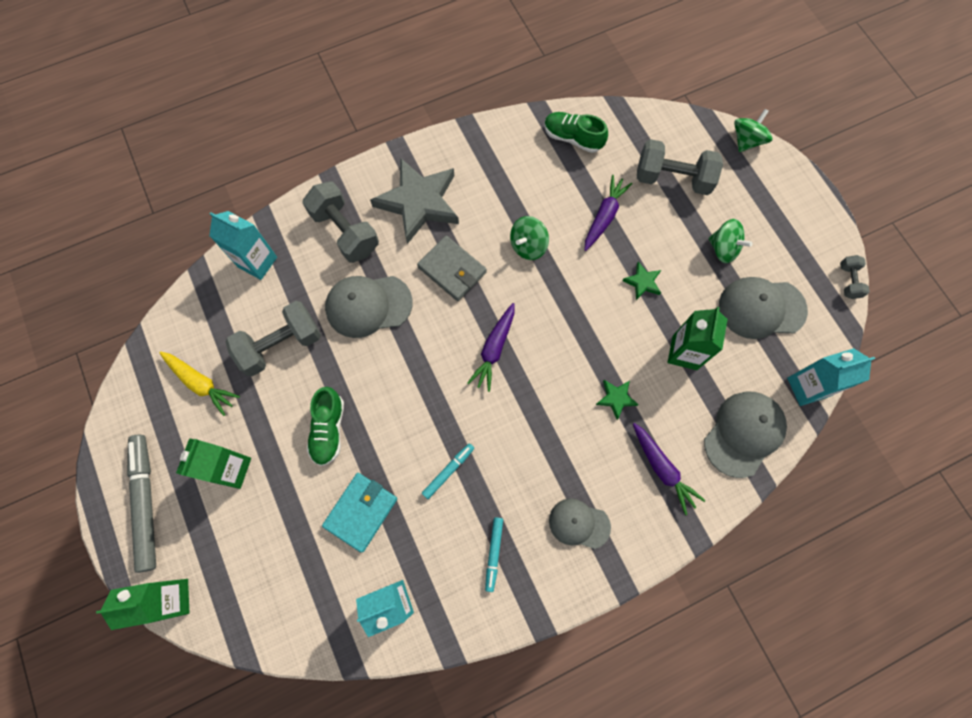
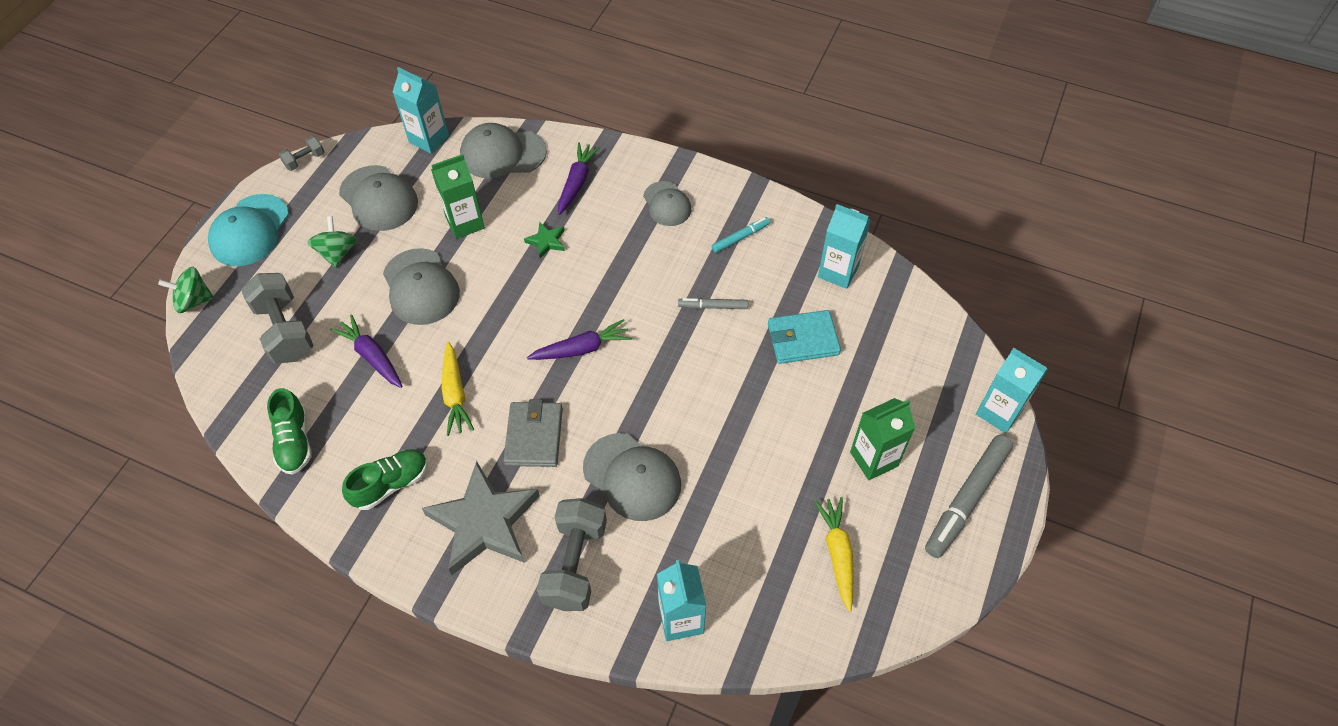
camera: 130 degrees left, 15 degrees down
(172, 599) = (999, 412): green carton -> turquoise carton
(281, 345) = (738, 518): grey dumbbell -> none
(328, 429) = (768, 414): green shoe -> green shoe (391, 484)
(448, 471) = (713, 306): turquoise marker -> grey marker
(528, 246) = (455, 394): green spinning top -> yellow carrot
(604, 216) = (372, 356): purple carrot -> purple carrot turned 60 degrees clockwise
(642, 282) = (420, 287): green star -> grey cap
(793, 205) = (249, 231): none -> turquoise cap

